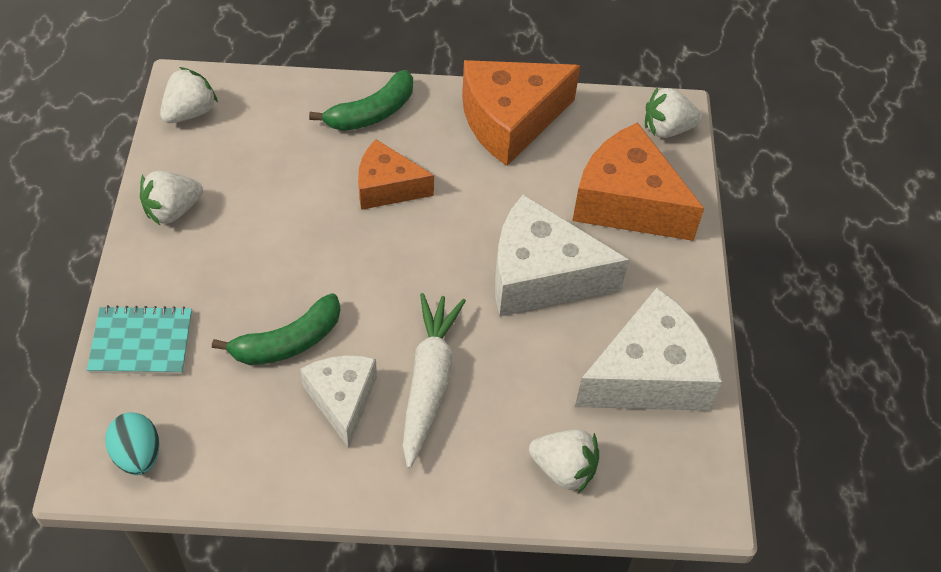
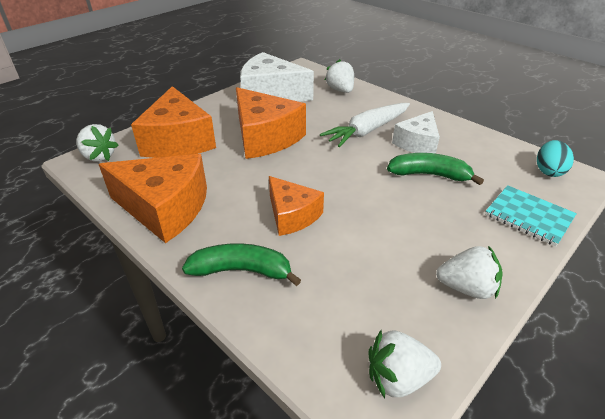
camera: 135 degrees left, 15 degrees down
(540, 276) = (265, 137): white cheese -> orange cheese

